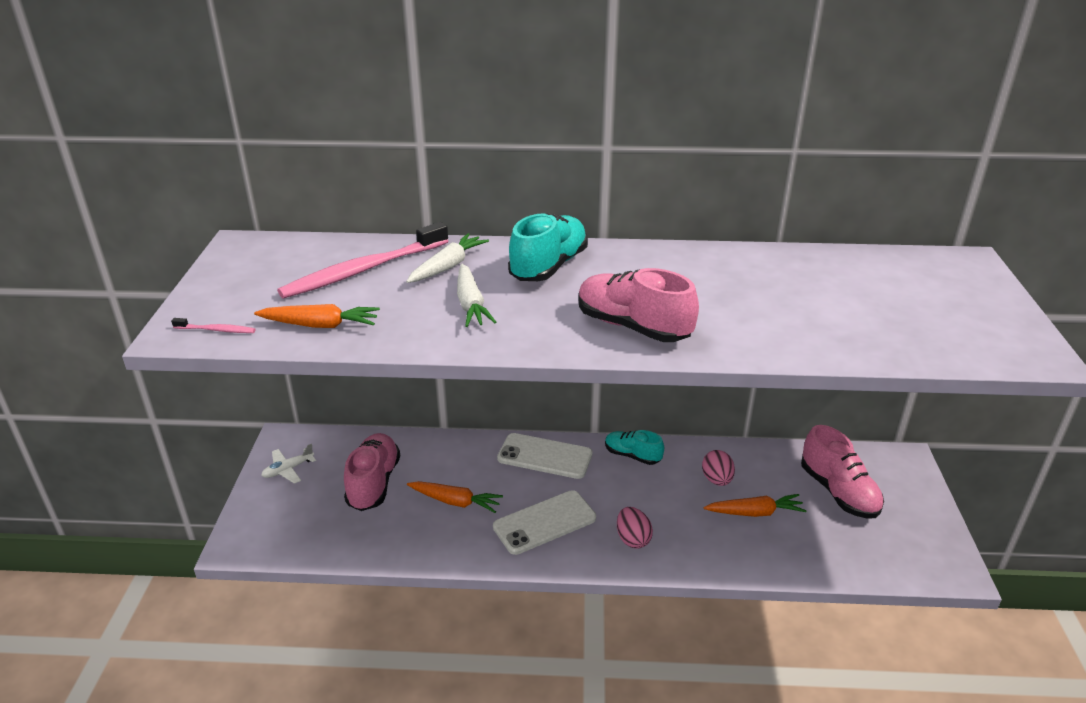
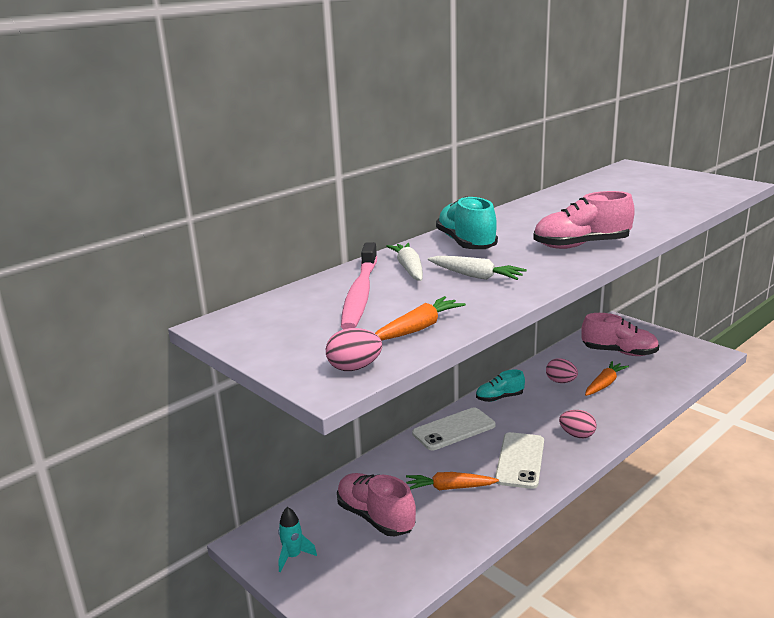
camera: 45 degrees left, 10 degrees down
(216, 330) = (354, 368): pink toothbrush -> pink egg
(288, 470) = (293, 556): white plane -> turquoise rocket
(455, 501) = (449, 488): orange carrot -> orange carrot turned 150 degrees counterclockwise

